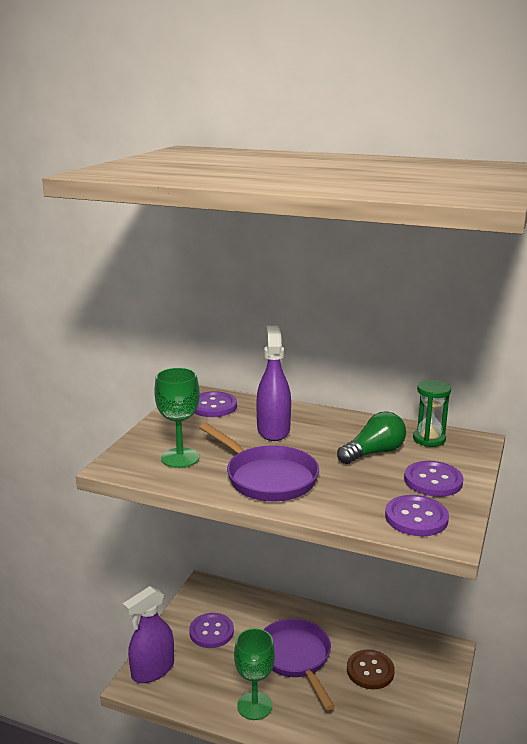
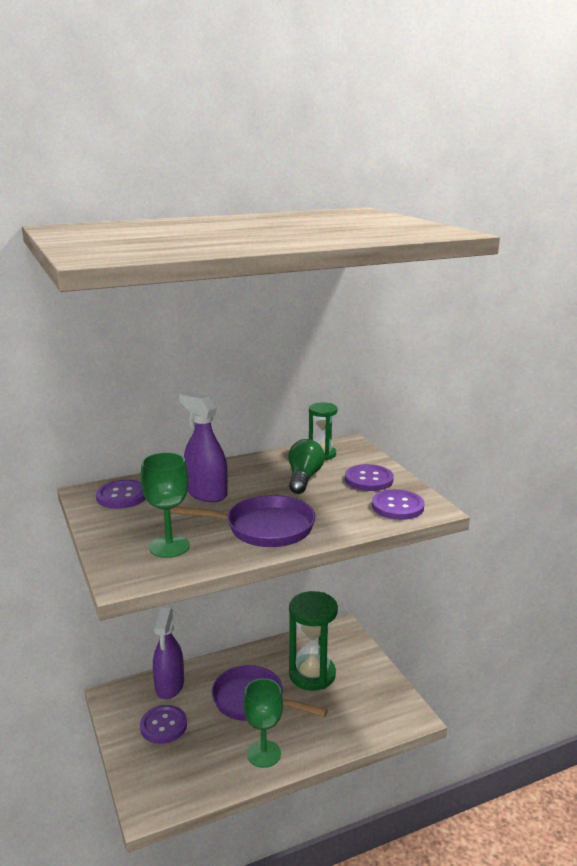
camera: 45 degrees left, 0 degrees up
(152, 670) = (149, 788): purple spray bottle -> purple spray bottle (169, 685)
(370, 671) = (312, 674): brown button -> green hourglass

